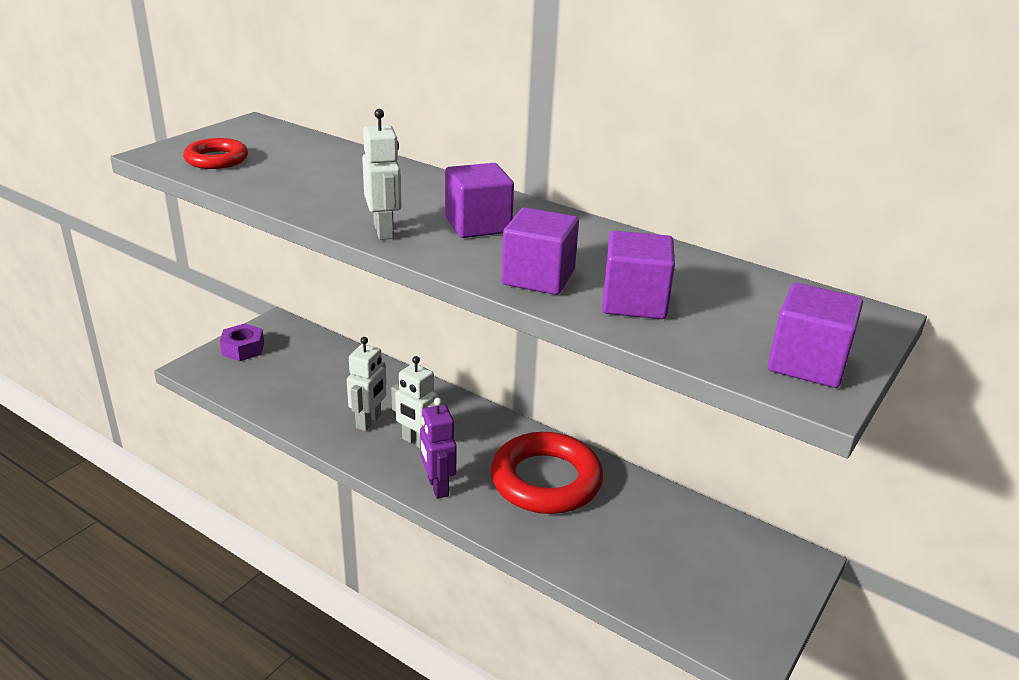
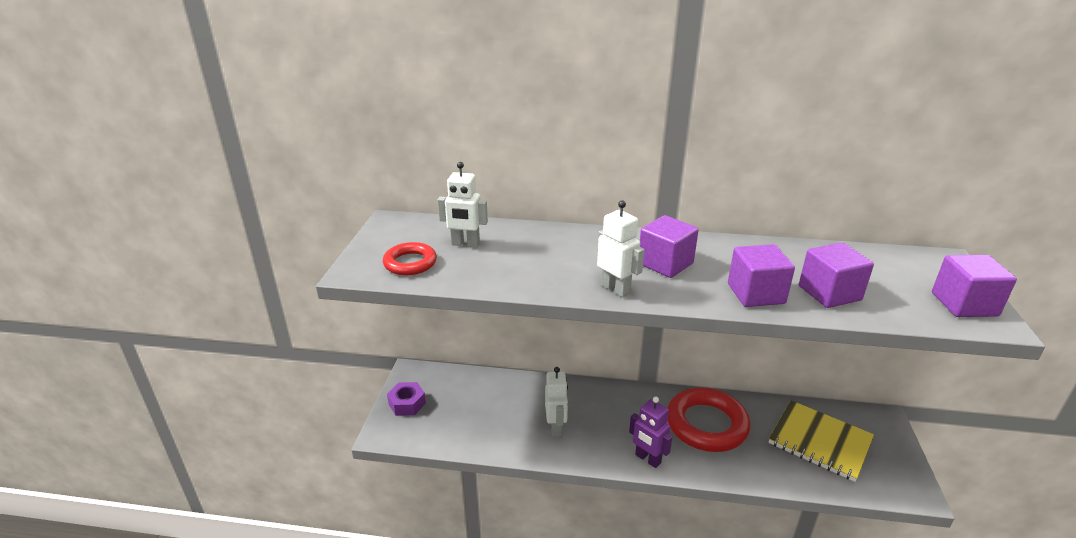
camera: 25 degrees left, 0 degrees up
(417, 442) = (603, 430): white robot -> white robot (465, 244)
(675, 550) = (819, 441): none -> yellow notebook

